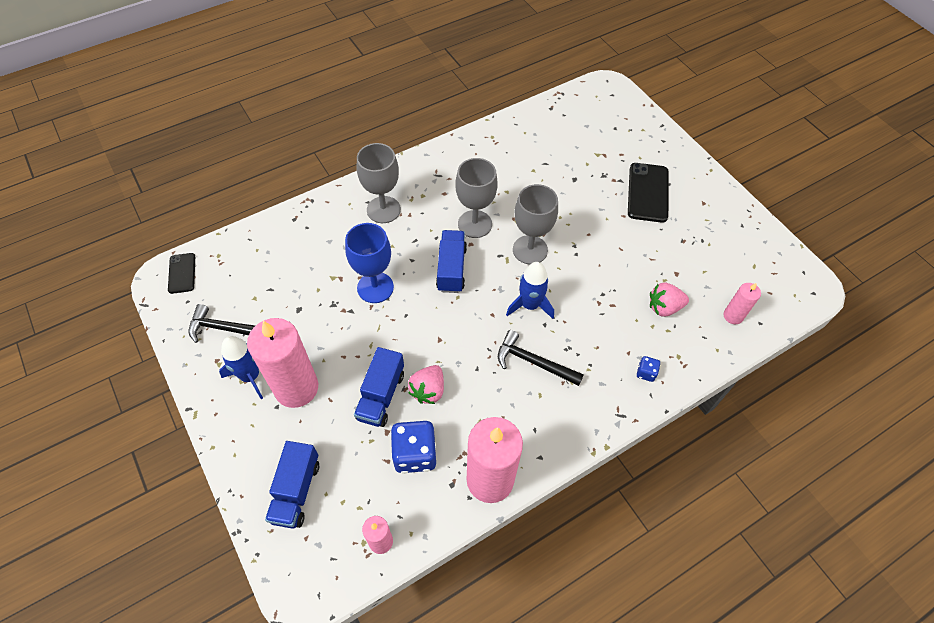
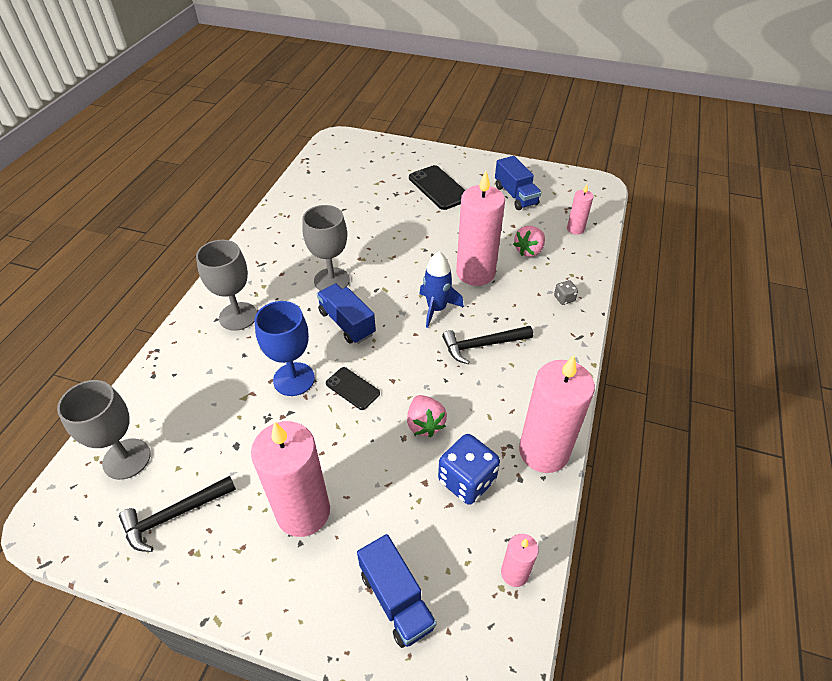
camera: 40 degrees left, 10 degrees down
(182, 273) = (66, 502): black phone -> black phone (352, 388)
(250, 376) = (244, 537): blue rocket -> none
(381, 395) = (389, 458): blue truck -> blue truck (515, 195)
(530, 250) = (395, 272): grey goblet -> grey goblet (127, 459)
(594, 295) = (475, 273): none -> pink candle
(646, 373) = (564, 299): blue dice -> grey dice

